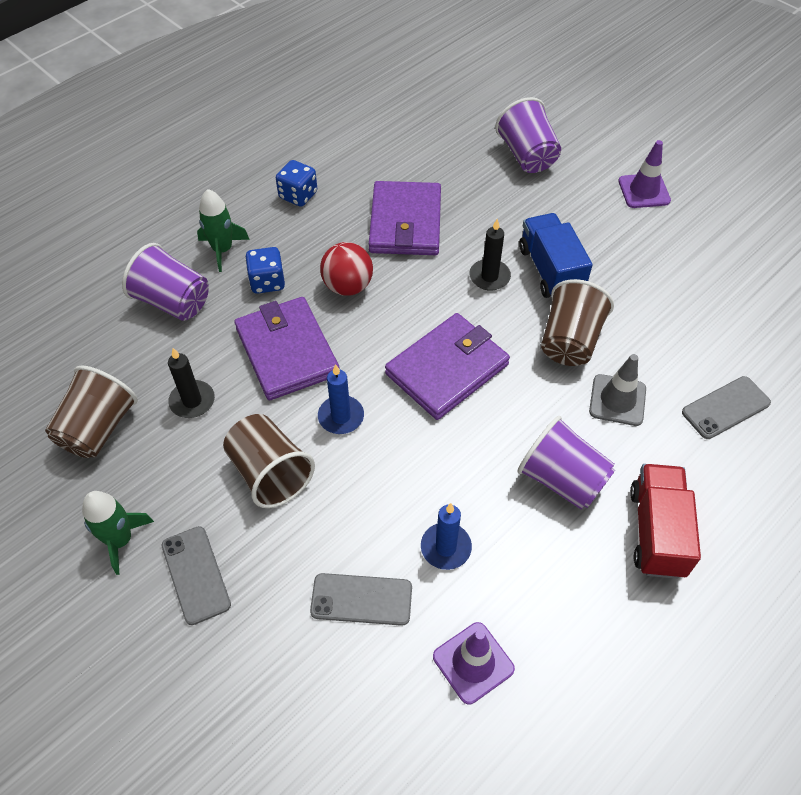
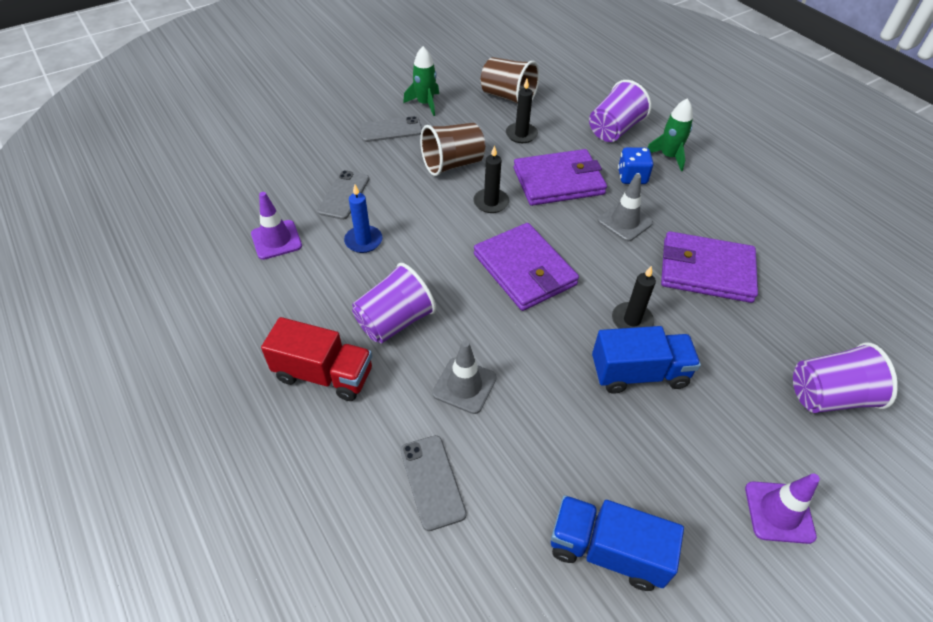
camera: 100 degrees right, 5 degrees down
(298, 195) = (738, 204): blue dice -> none
(341, 416) = (491, 202): blue candle -> black candle
(347, 286) = (624, 222): red ball -> grey traffic cone
(569, 341) = (542, 366): brown cup -> none
(723, 285) = (607, 550): none -> blue truck

